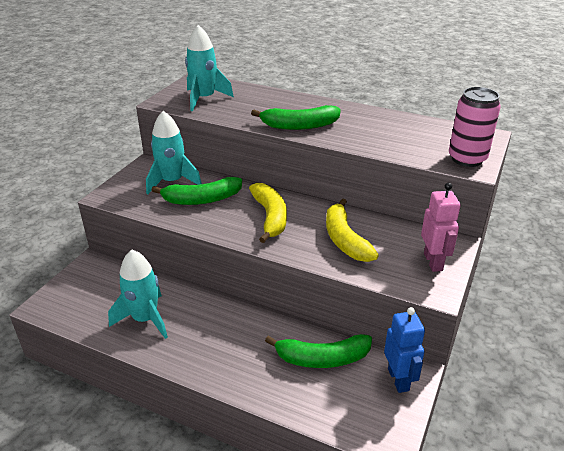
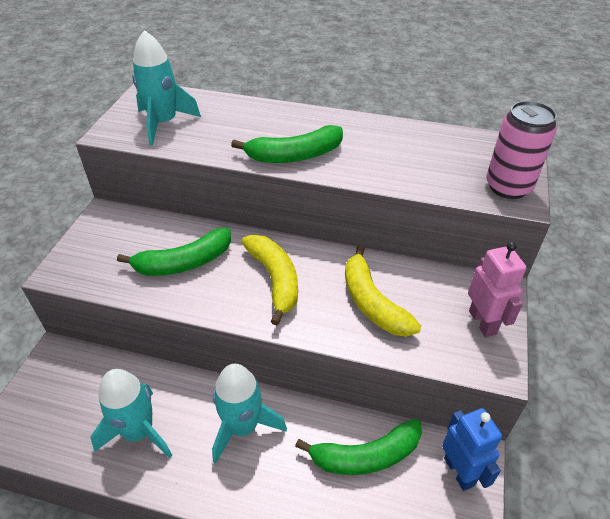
camera: 10 degrees left, 10 degrees up
(172, 182) = (140, 239): turquoise rocket -> turquoise rocket (243, 427)

